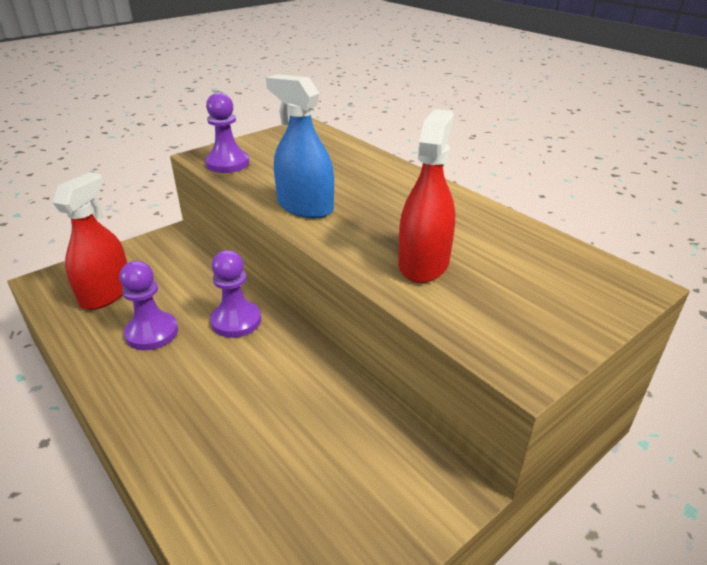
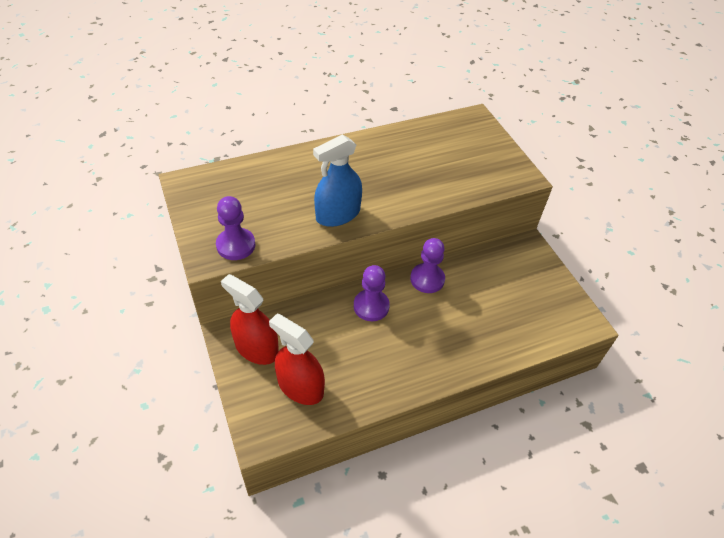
camera: 75 degrees left, 15 degrees up
(152, 333) = (366, 357): purple pawn -> purple pawn (427, 279)
(423, 263) = (431, 181): red spray bottle -> red spray bottle (256, 348)

